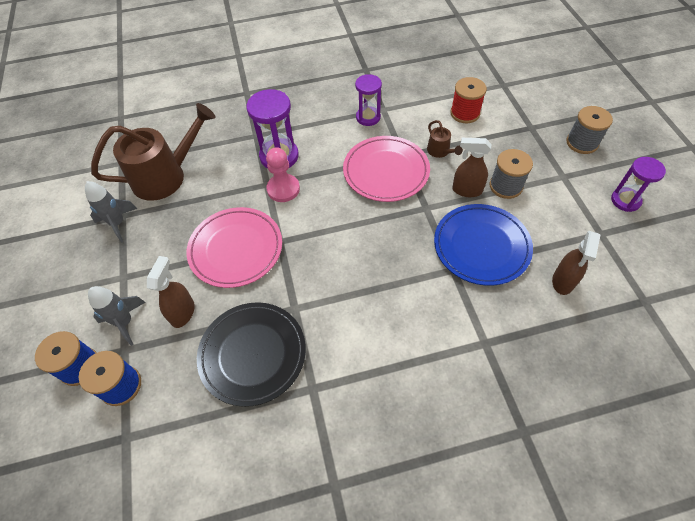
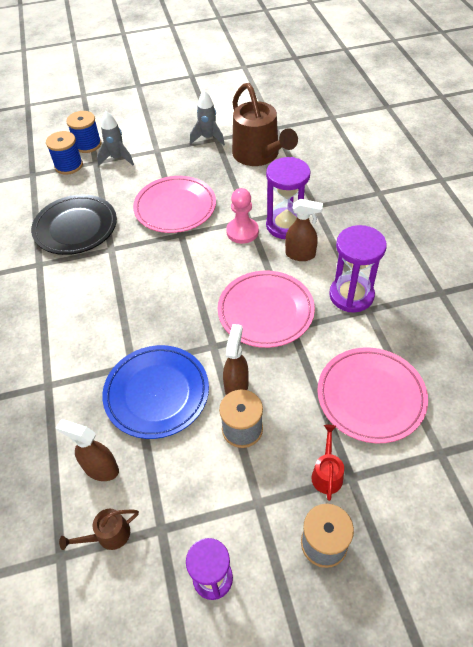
camera: 90 degrees right, 5 degrees down
(183, 312) = (119, 186): brown spray bottle -> brown spray bottle (300, 254)
(368, 117) = (351, 295): purple hourglass -> purple hourglass, size x1.51
(440, 152) = (298, 364): brown watering can -> brown watering can (108, 535)
(465, 113) = (370, 396): red spool -> pink plate
(531, 139) = (327, 473): none -> red watering can

